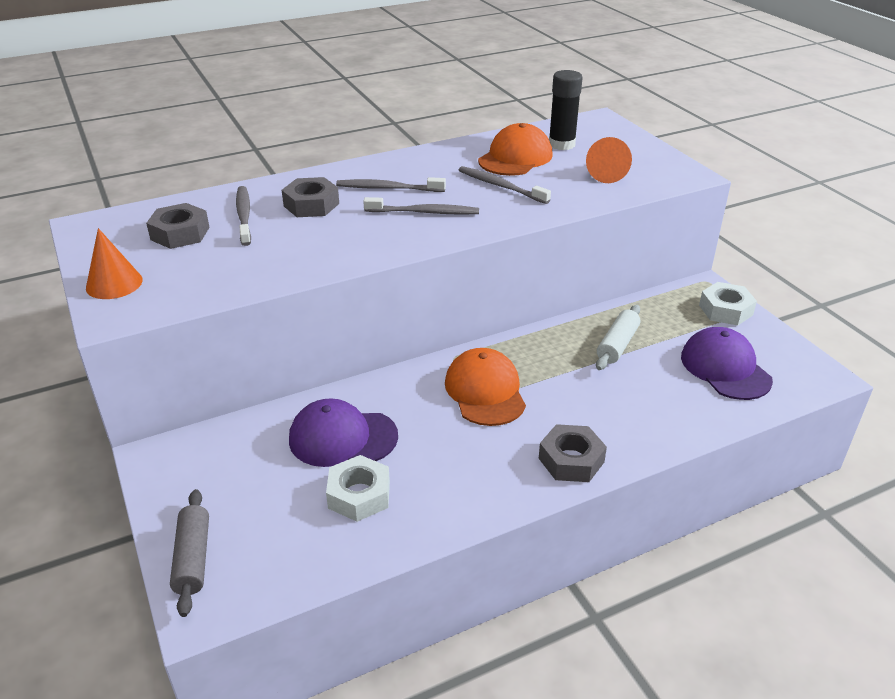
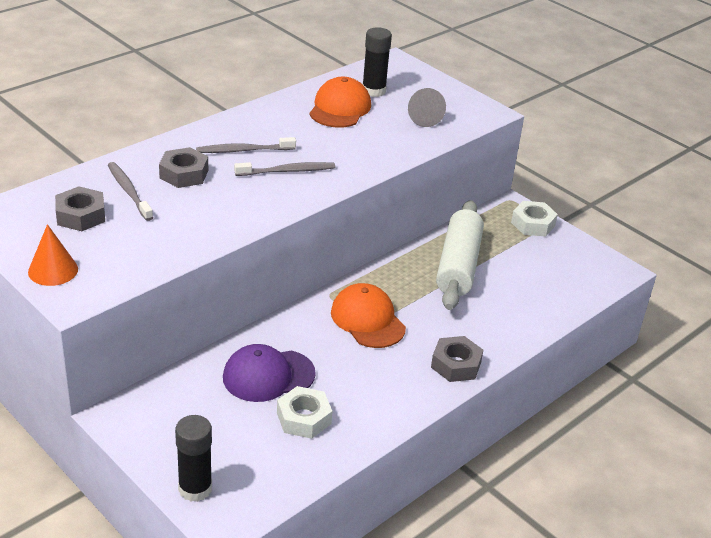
camera: 20 degrees left, 0 degrees up
(193, 558) = (195, 488): grey rolling pin -> black glue stick
(500, 186) = (340, 138): grey toothbrush -> none
(606, 174) = (423, 118): orange cone -> grey cone
(617, 345) = (458, 265): white rolling pin -> white rolling pin, size x1.81
(725, 368) = (546, 274): purple cap -> none

